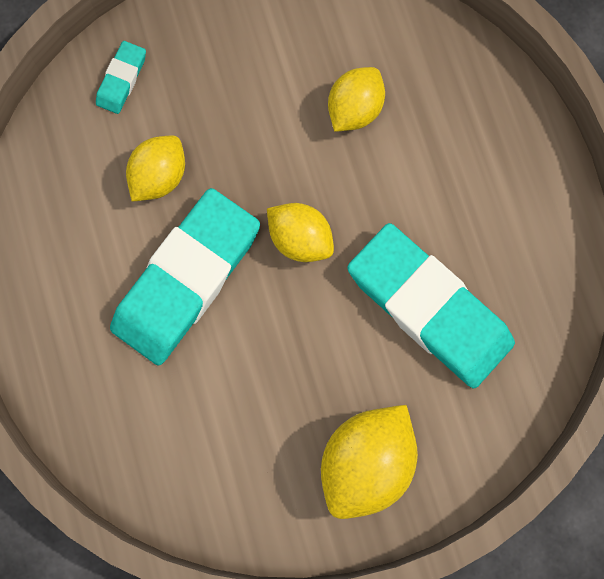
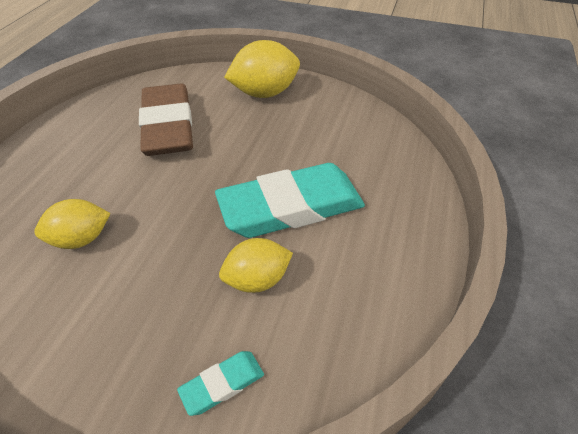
camera: 145 degrees left, 30 degrees down
(300, 239) = (199, 189): yellow lemon -> none
(429, 308) = (168, 126): turquoise eraser -> brown eraser

